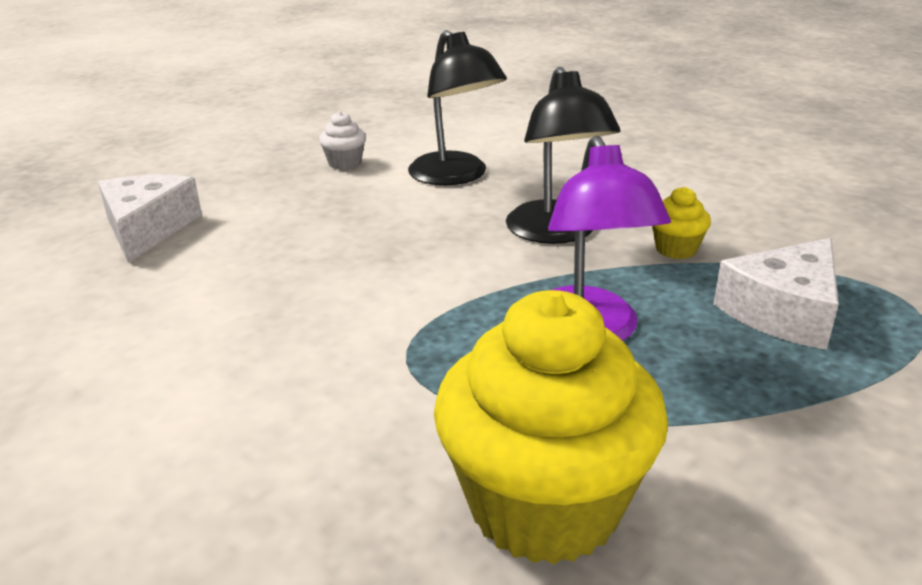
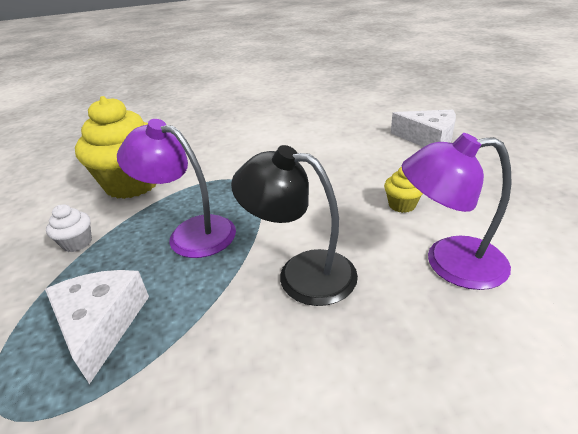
camera: 125 degrees right, 5 degrees up
(345, 163) = (509, 214): white cupcake -> white cupcake (77, 243)
(455, 176) = (449, 262): black lamp -> purple lamp
(676, 249) = (217, 325): yellow cupcake -> yellow cupcake (402, 205)

